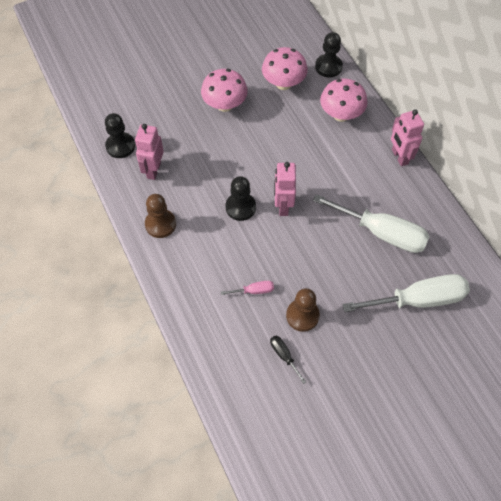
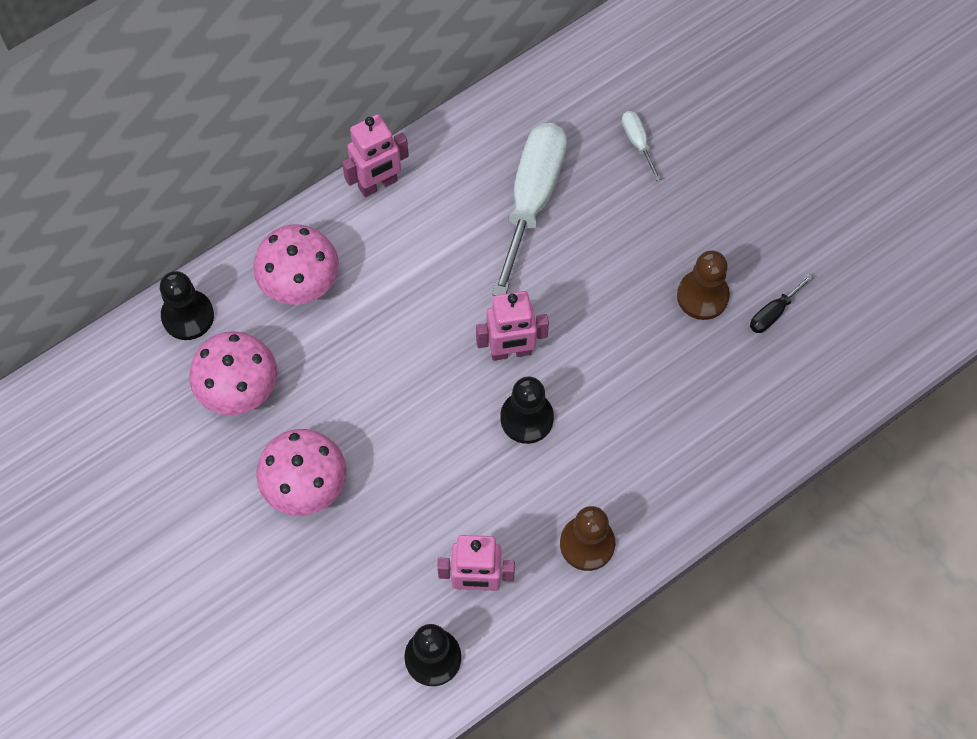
camera: 100 degrees left, 5 degrees up
(254, 291) = (677, 371): pink screwdriver -> none
(418, 300) = (637, 142): white screwdriver -> white screwdriver, size x0.43

